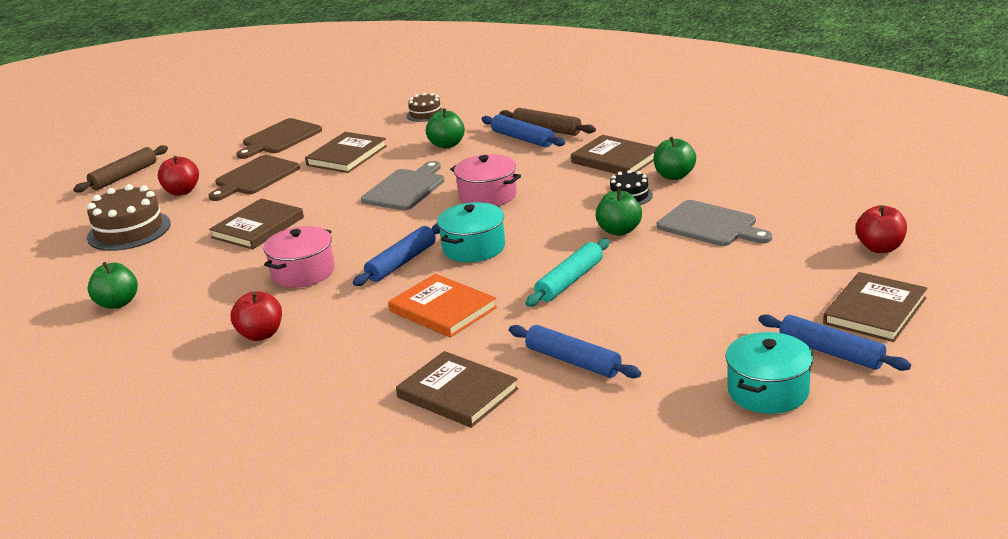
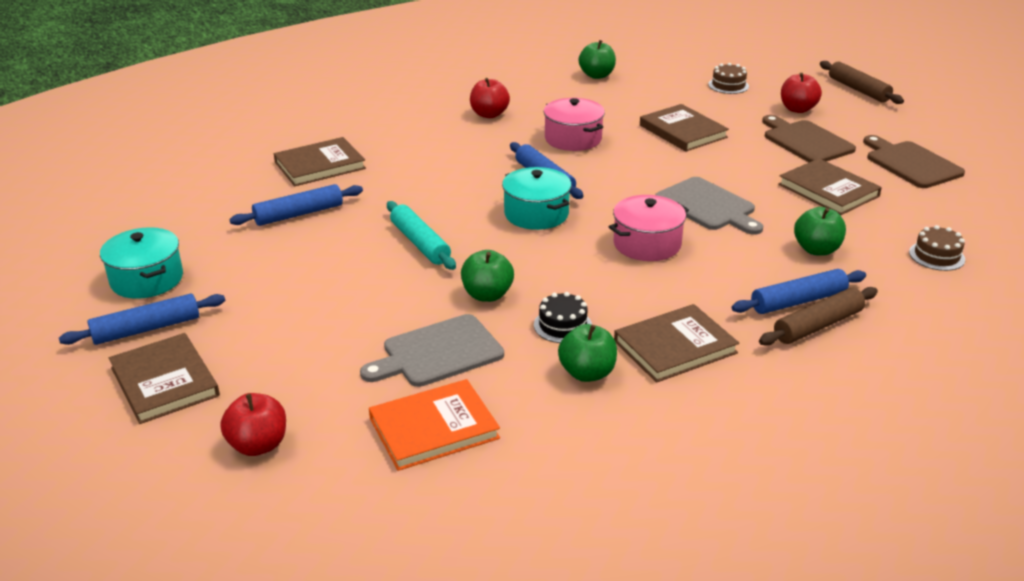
camera: 110 degrees right, 5 degrees up
(129, 230) = (728, 85): brown cake -> brown cake, size x0.55
(442, 309) = (442, 181): orange book -> orange book (434, 428)

